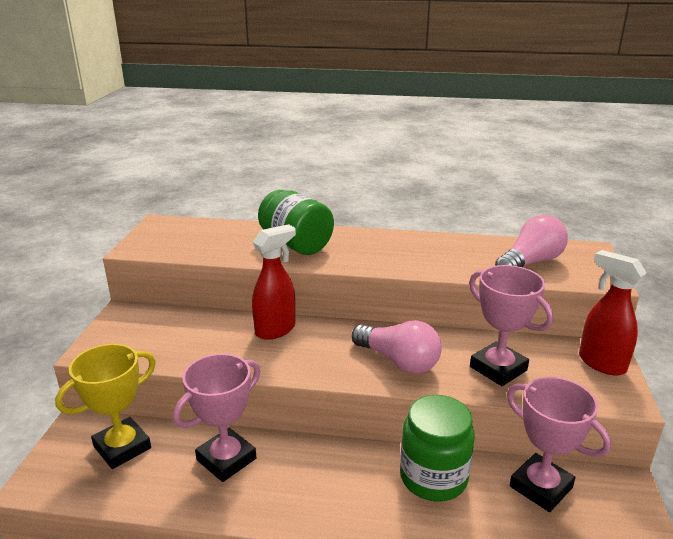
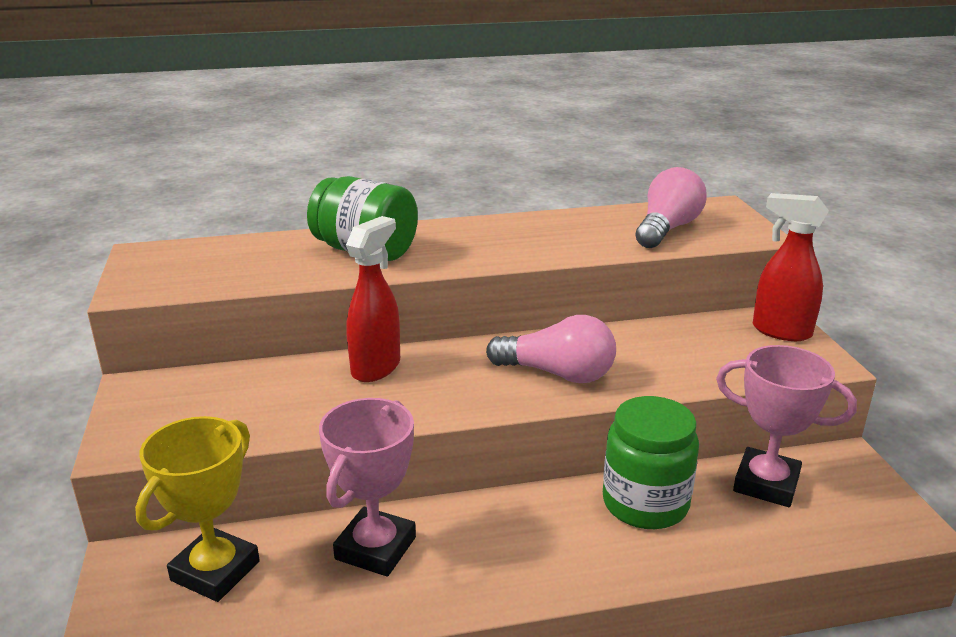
camera: 20 degrees left, 0 degrees up
(498, 368) = (676, 359): pink trophy -> none

